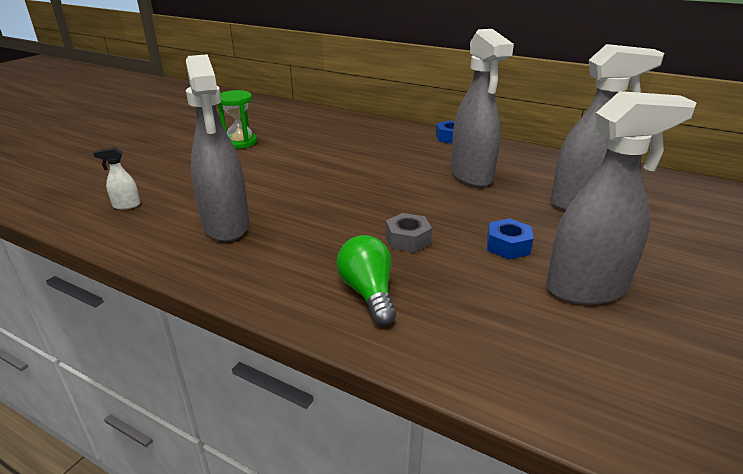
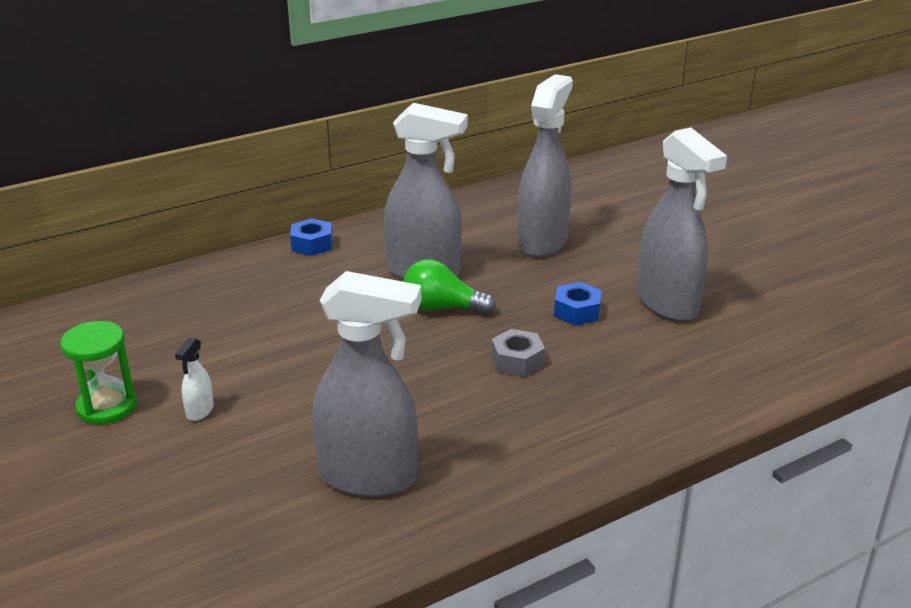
camera: 60 degrees left, 0 degrees up
(126, 205) = (212, 560): white spray bottle -> white spray bottle (200, 411)
(368, 293) = (590, 416): green light bulb -> green light bulb (442, 308)
(587, 288) = (667, 304): grey spray bottle -> grey spray bottle turned 135 degrees clockwise

